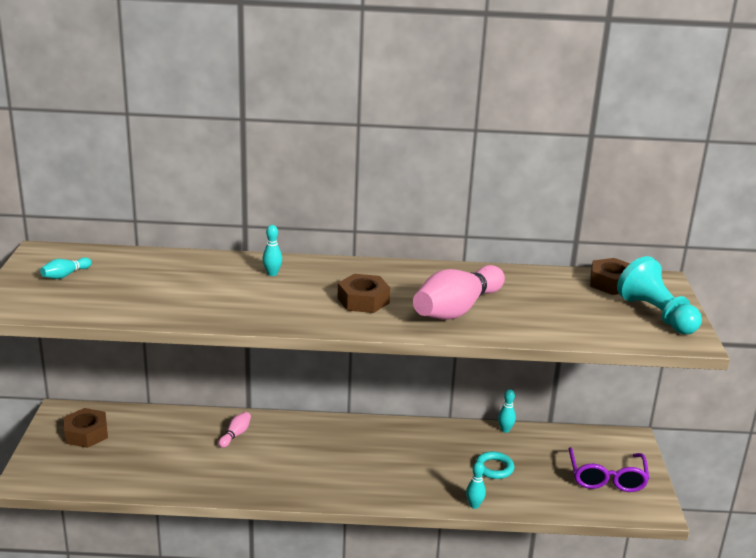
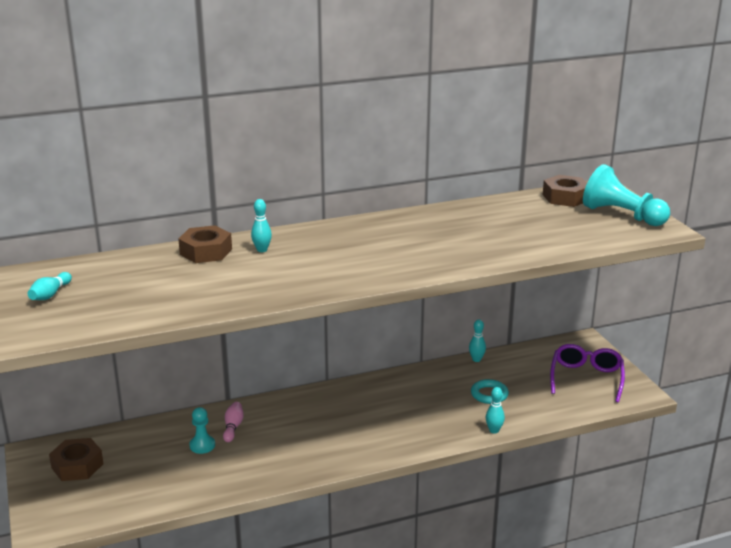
camera: 20 degrees left, 0 degrees up
(198, 444) = (202, 445): none -> turquoise pawn
(363, 300) = (368, 256): brown nut -> brown nut (206, 252)
(457, 310) = (457, 246): pink bowling pin -> none
(606, 478) = (586, 378): purple glasses -> purple glasses turned 150 degrees counterclockwise

